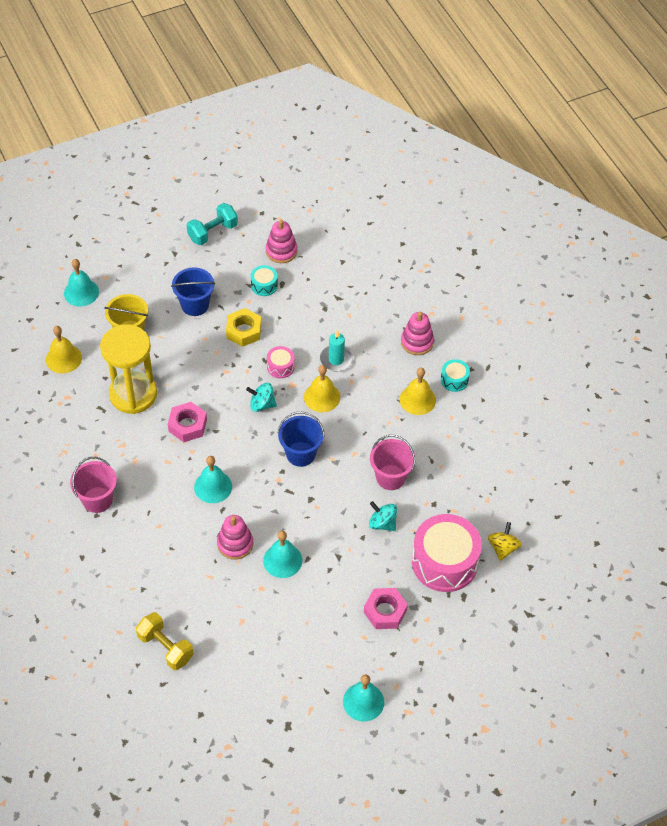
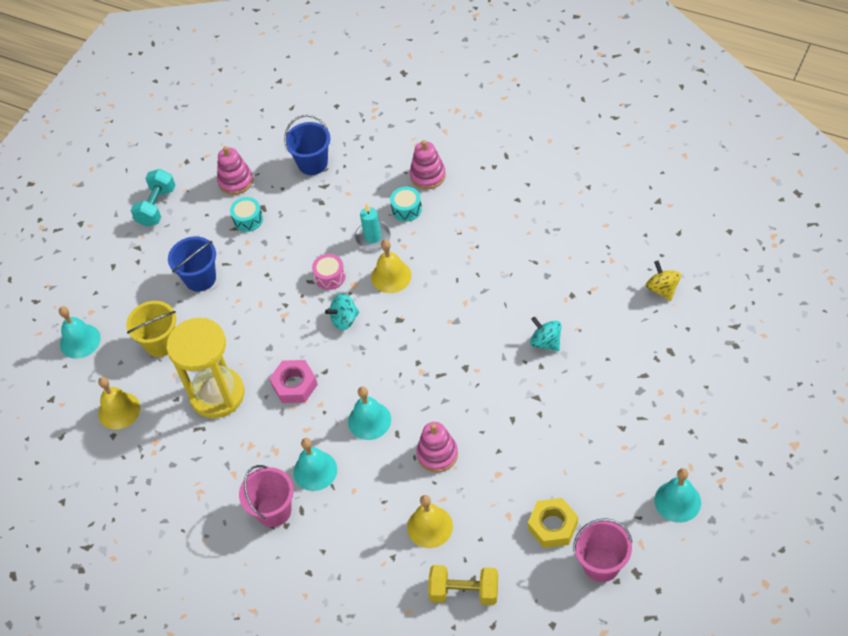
camera: 30 degrees left, 0 degrees up
(244, 331) = (267, 270): yellow nut -> yellow nut (552, 526)
(282, 560) = (492, 436): turquoise bell -> turquoise bell (315, 470)
(301, 454) = (419, 336): blue bucket -> blue bucket (313, 163)
(382, 523) = (546, 342): turquoise spinning top -> turquoise spinning top turned 45 degrees clockwise
(385, 611) = (620, 412): pink nut -> none
(390, 477) = (515, 300): pink bucket -> pink bucket (601, 564)
(417, 399) = (474, 221): yellow bell -> yellow bell (430, 526)
(444, 562) = (628, 335): pink drum -> none
(454, 380) = (489, 184): turquoise drum -> turquoise drum (406, 209)

